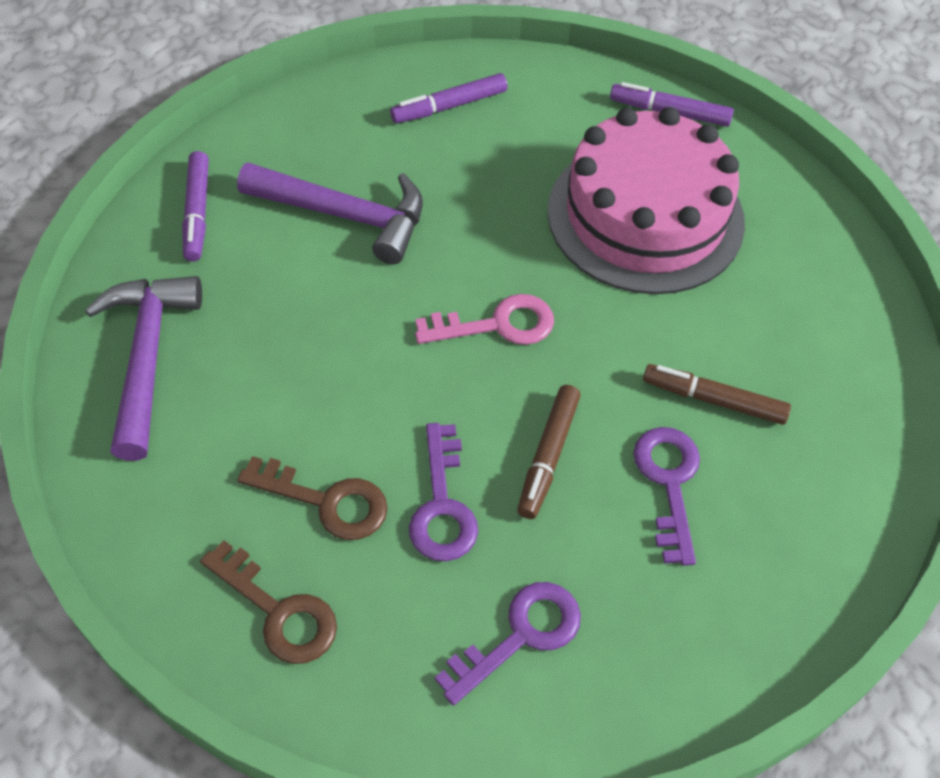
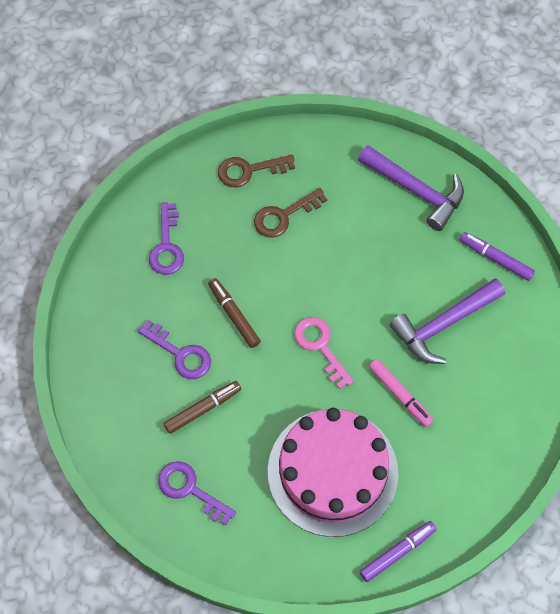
camera: 130 degrees right, 10 degrees up
(442, 505) = (245, 257): purple key -> purple key (190, 489)
(449, 106) = (489, 431): purple marker -> none
(483, 207) = (400, 395): none -> pink marker
(497, 324) = (320, 346): pink key -> pink key turned 120 degrees clockwise

